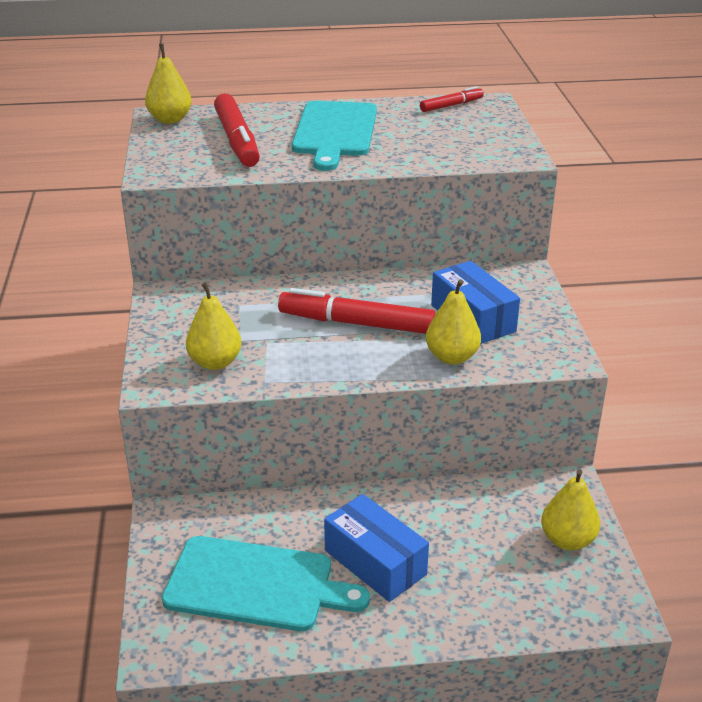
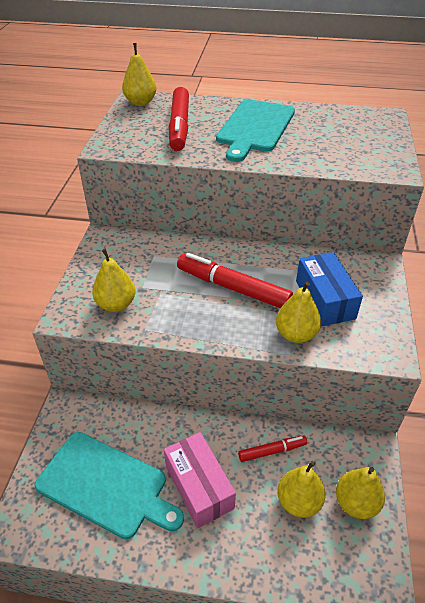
camera: 15 degrees right, 10 degrees up
(375, 562) = (199, 487): blue box -> pink box
(451, 105) = (354, 115): red marker -> red marker (272, 451)
(501, 552) = (299, 501): none -> yellow pear

